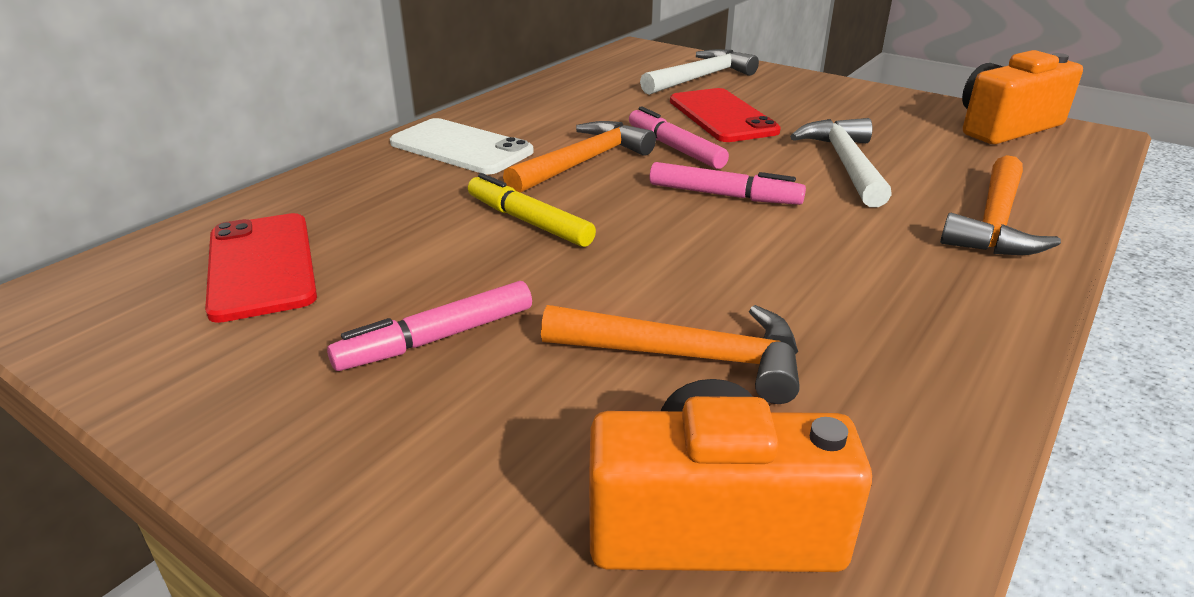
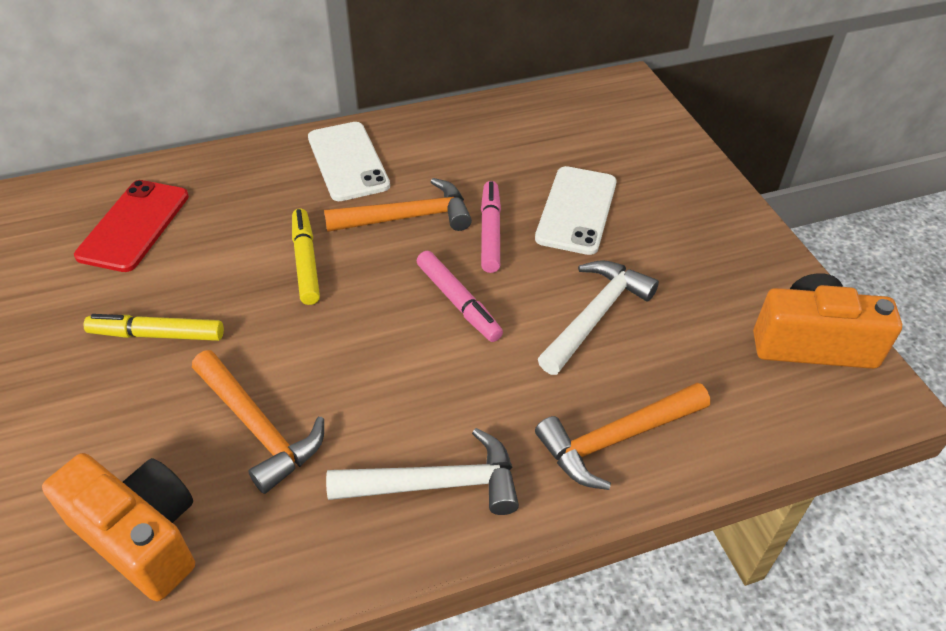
camera: 35 degrees right, 15 degrees up
(437, 338) = (157, 334): pink marker -> yellow marker
(700, 78) = (626, 150): white hammer -> white hammer (436, 484)
(722, 116) = (576, 210): red phone -> white phone

